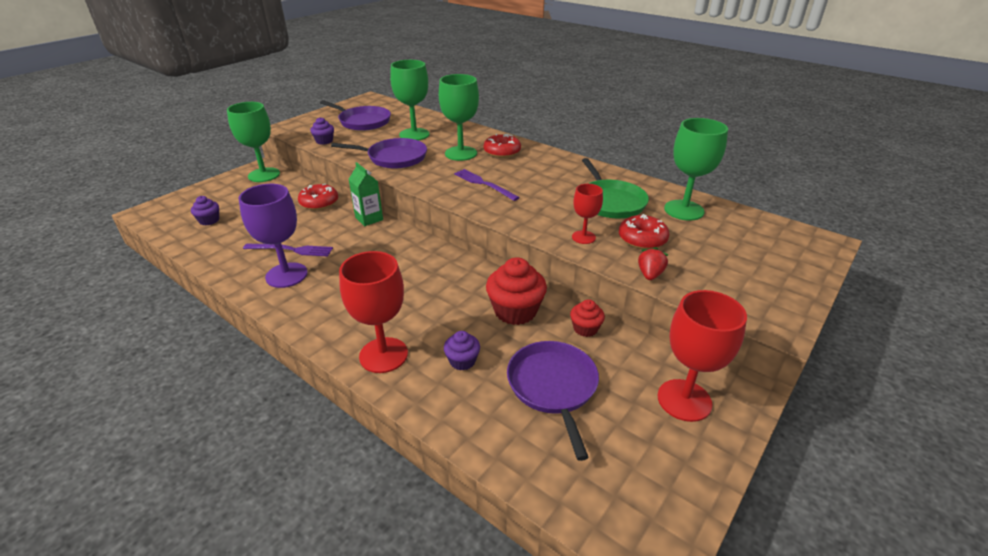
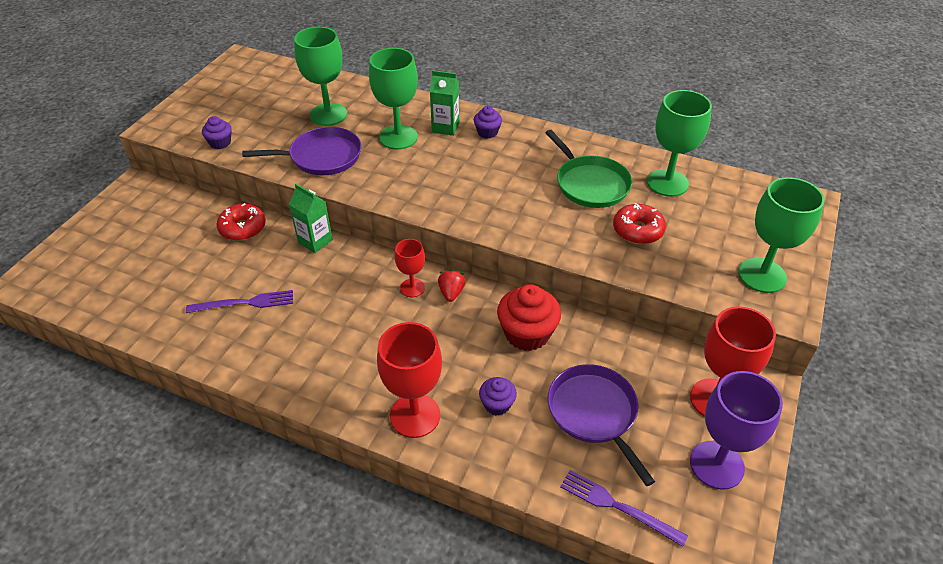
camera: 15 degrees left, 10 degrees up
(209, 220) = (118, 279): purple cupcake -> purple cupcake (487, 132)
(264, 175) = (148, 196): green goblet -> green goblet (762, 275)
(286, 275) = (258, 339): purple goblet -> purple goblet (716, 465)
(362, 121) = (252, 101): purple pan -> none
(484, 184) = (445, 181): purple fork -> purple fork (617, 506)
(502, 152) = (445, 127): red donut -> green carton
(583, 237) = (579, 239): red goblet -> red goblet (412, 288)
(585, 328) = (603, 340): red cupcake -> none
(650, 274) = (658, 275): red strawberry -> red strawberry (451, 293)

